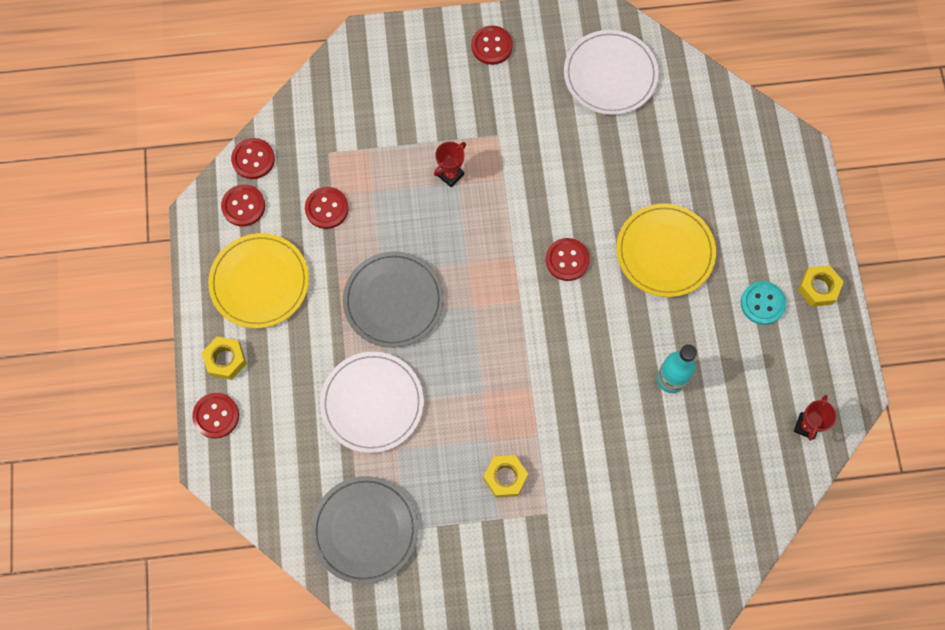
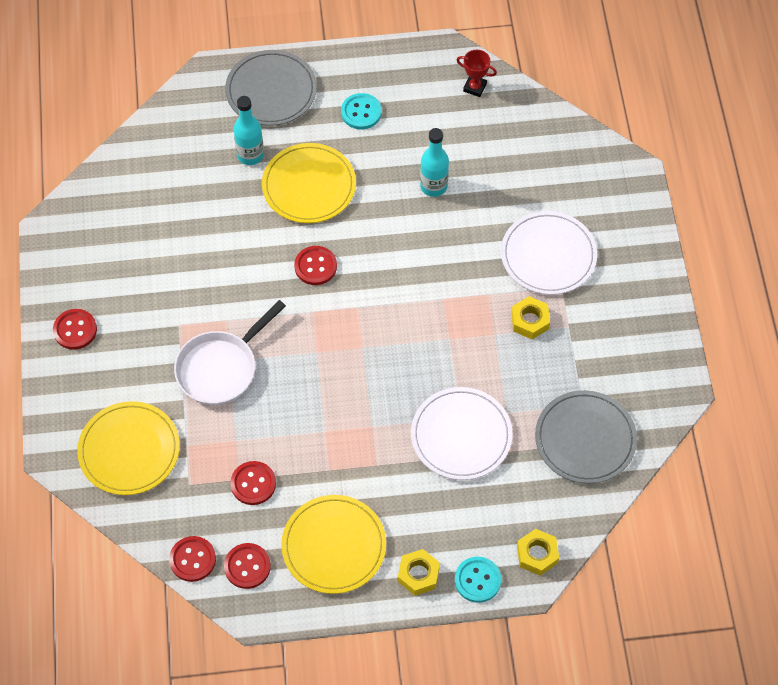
camera: 90 degrees left, 10 degrees down
(216, 416) = (477, 580): red button -> turquoise button
(365, 100) = (129, 450): none -> yellow plate
(393, 301) = (355, 418): grey plate -> grey plate (271, 90)
(450, 175) = (220, 368): red trophy -> white pan
(610, 75) = (117, 224): white plate -> white plate (548, 255)
(700, 193) = (250, 155): none -> turquoise bottle
(818, 288) = (347, 69): yellow nut -> yellow nut (537, 554)

